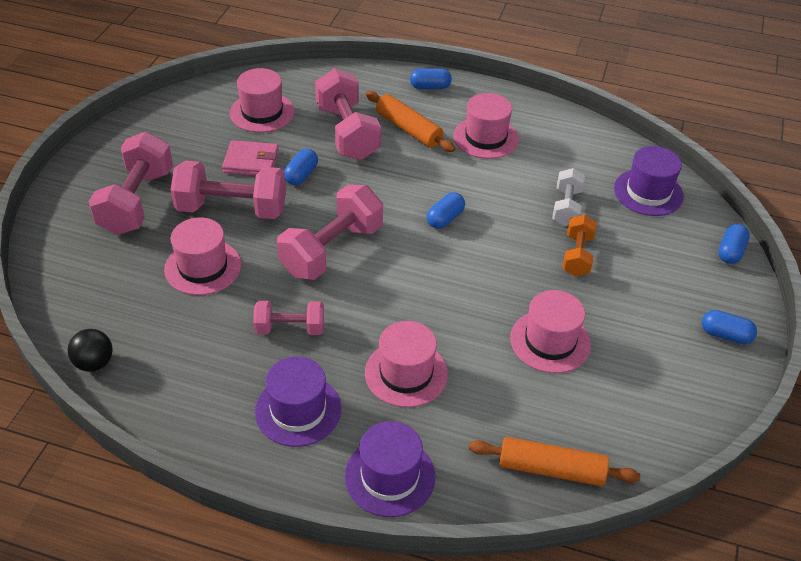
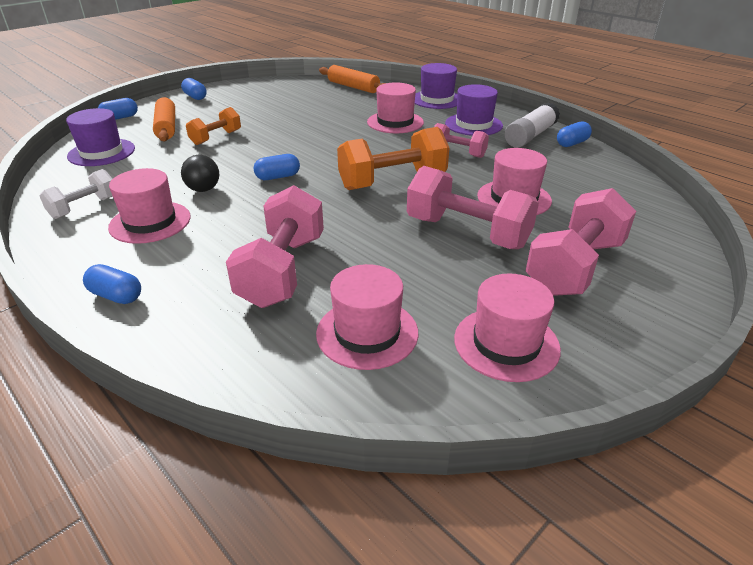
camera: 150 degrees left, 10 degrees down
(94, 363) = (615, 169): black ball -> black ball (203, 189)
(211, 406) = (530, 136): none -> white glue stick
(251, 161) = (421, 272): pink wallet -> none
(301, 175) = (374, 242): blue capsule -> blue capsule (572, 143)
(332, 250) = (392, 182): pink dumbbell -> orange dumbbell
(408, 129) = (212, 253): orange rolling pin -> orange rolling pin (166, 127)
(550, 341) = (294, 114): pink hat -> pink hat (506, 343)
(566, 207) = (176, 160): white dumbbell -> white dumbbell (84, 207)

